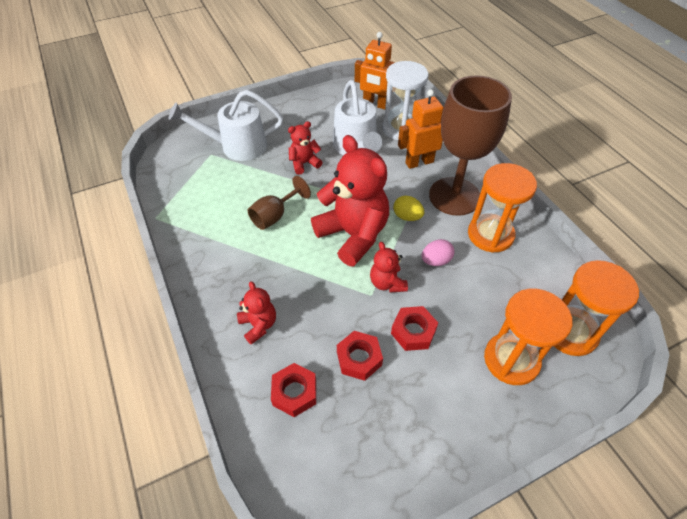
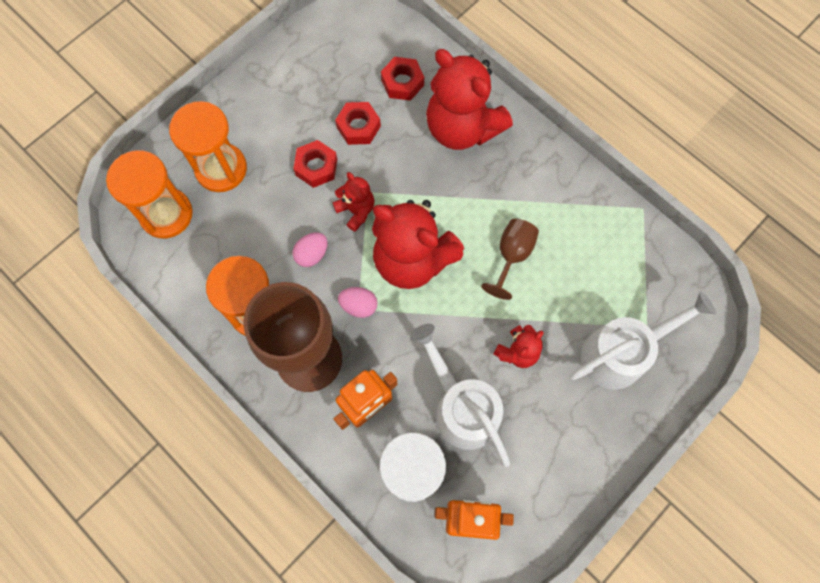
camera: 160 degrees right, 20 degrees up
(258, 325) = (462, 128): red teddy bear -> red teddy bear, size x2.08
(407, 217) = (359, 306): yellow egg -> pink egg

